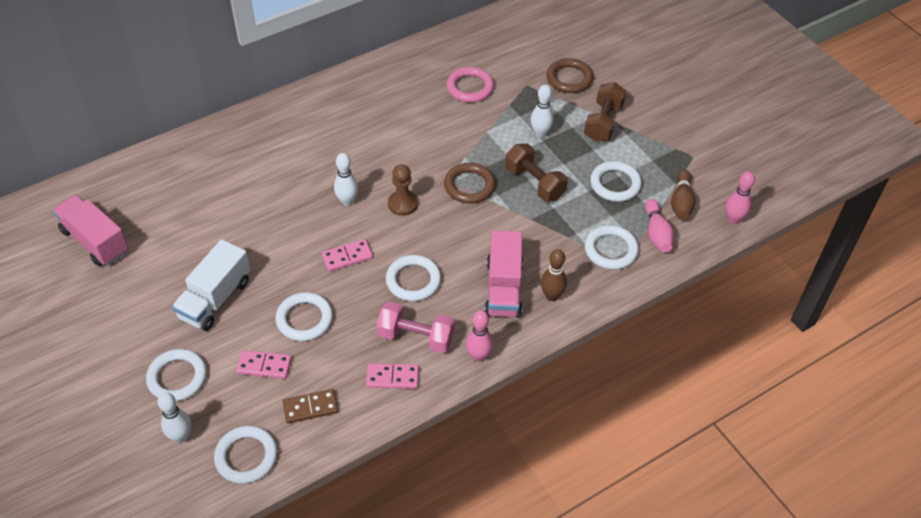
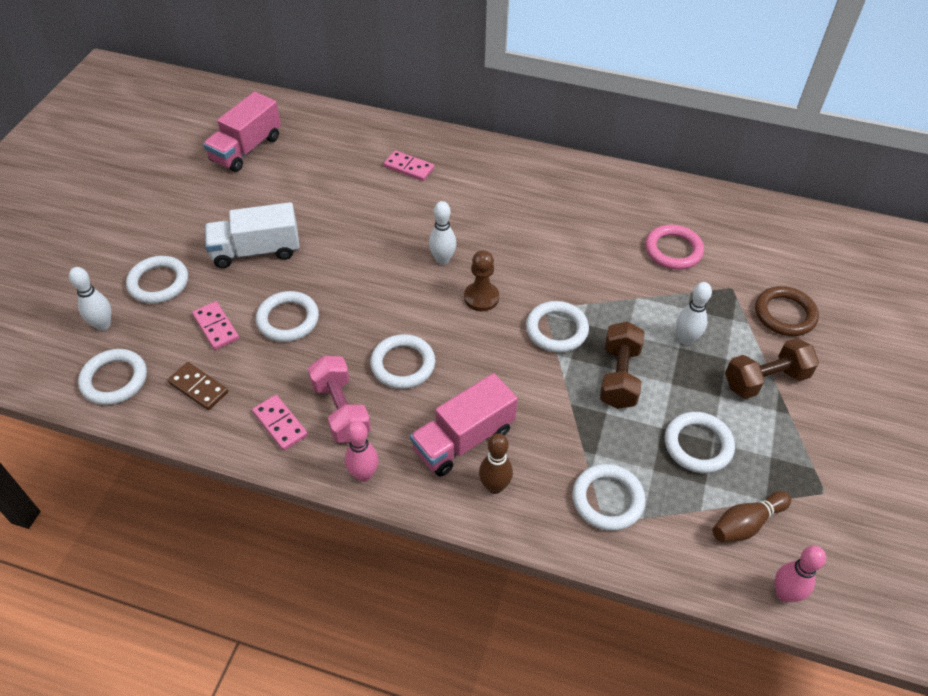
camera: 50 degrees right, 0 degrees up
(95, 241) = (246, 149): pink truck -> pink truck turned 150 degrees counterclockwise
(347, 257) = (382, 301): pink domino -> pink domino (409, 168)
(469, 186) = (556, 330): brown ring -> white ring
(657, 233) = (677, 528): pink bowling pin -> none

